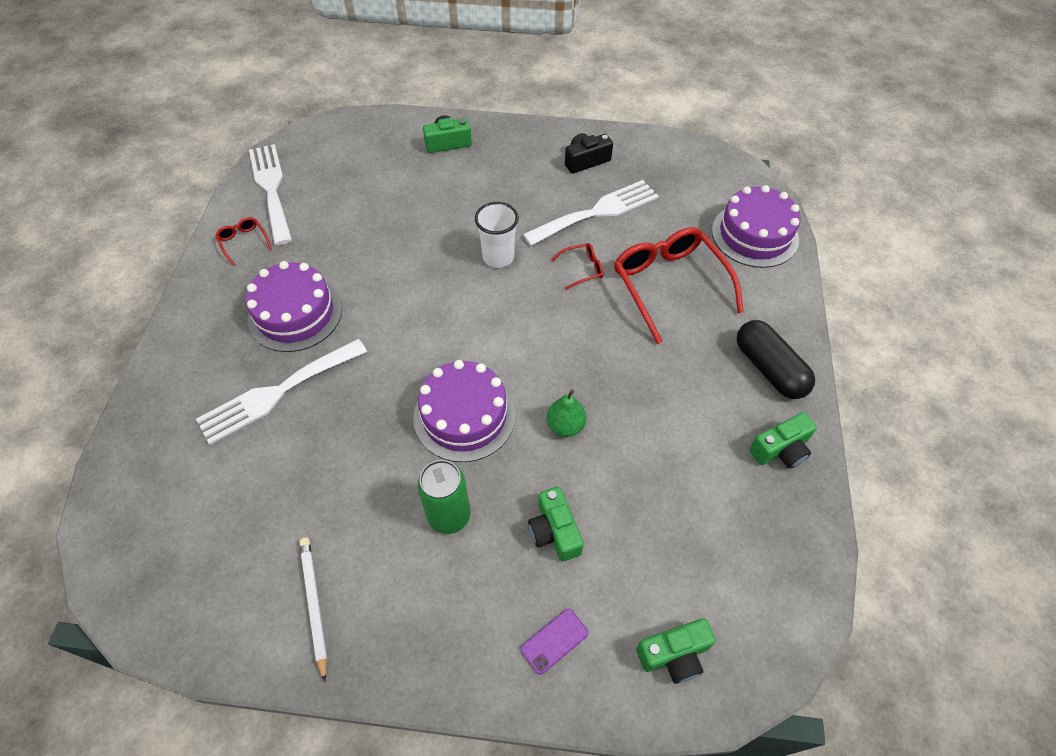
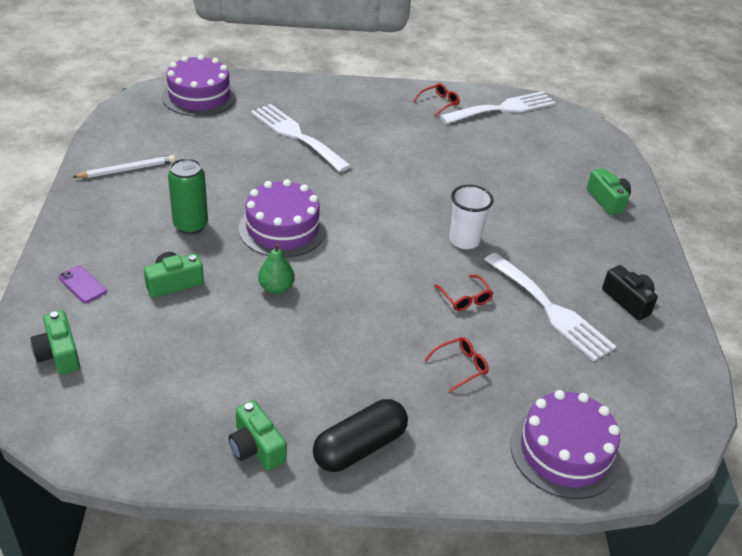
camera: 80 degrees right, 15 degrees down
(295, 313) = (372, 135): purple cake -> purple cake (199, 96)
(670, 285) = (460, 367): red glasses -> red glasses, size x0.44

